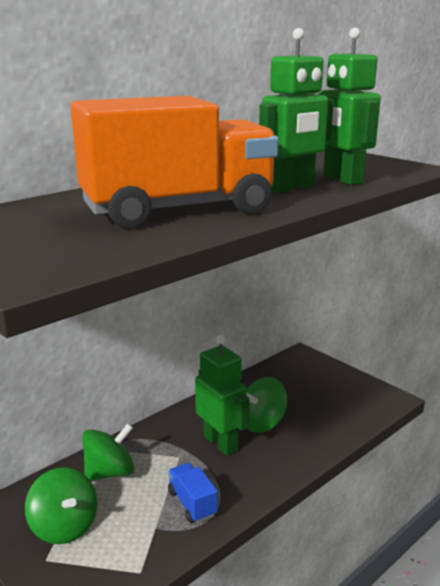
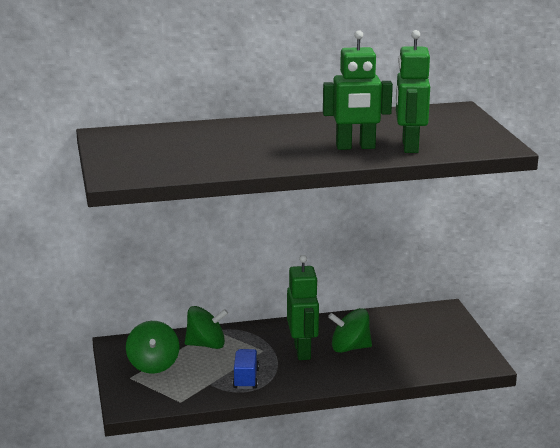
camera: 30 degrees right, 0 degrees up
(178, 210) = (248, 151): orange truck -> none

